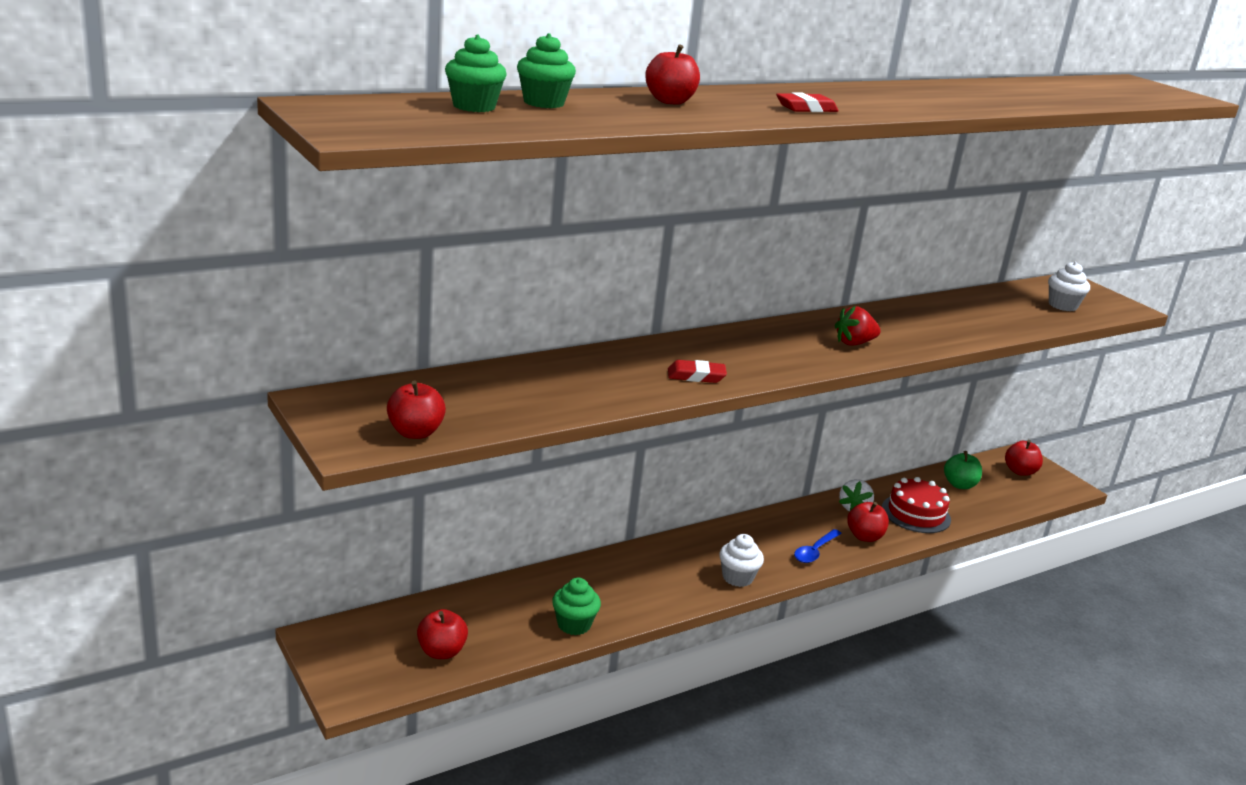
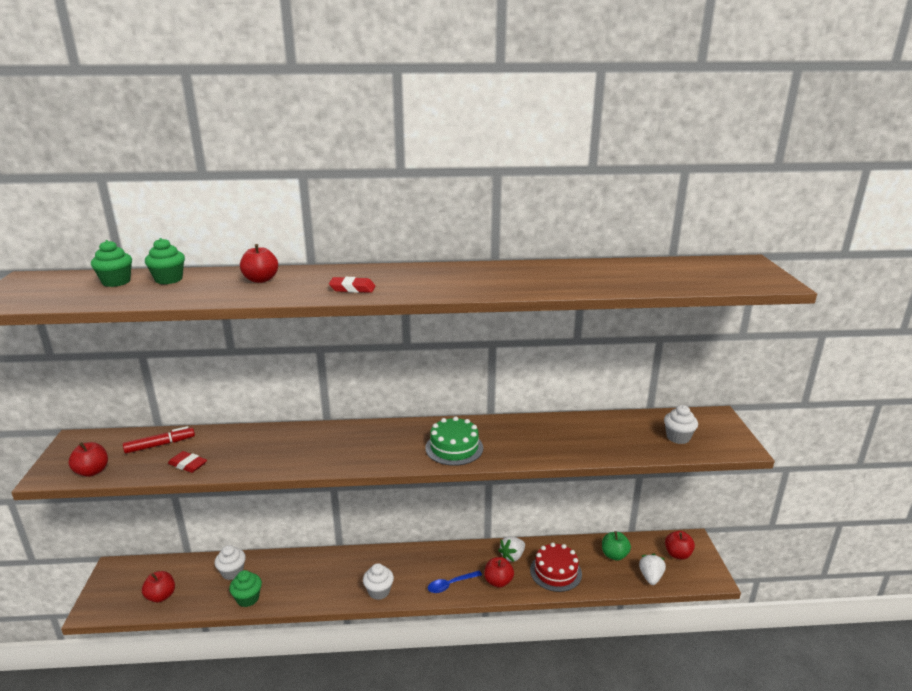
camera: 30 degrees right, 0 degrees up
(467, 389) = (160, 445): none -> red marker
(516, 601) = (232, 572): none -> white cupcake
(696, 376) = (307, 458): red eraser -> red eraser (188, 464)
(854, 343) = (454, 448): red strawberry -> green cake
(1014, 498) = (650, 577): none -> white strawberry

